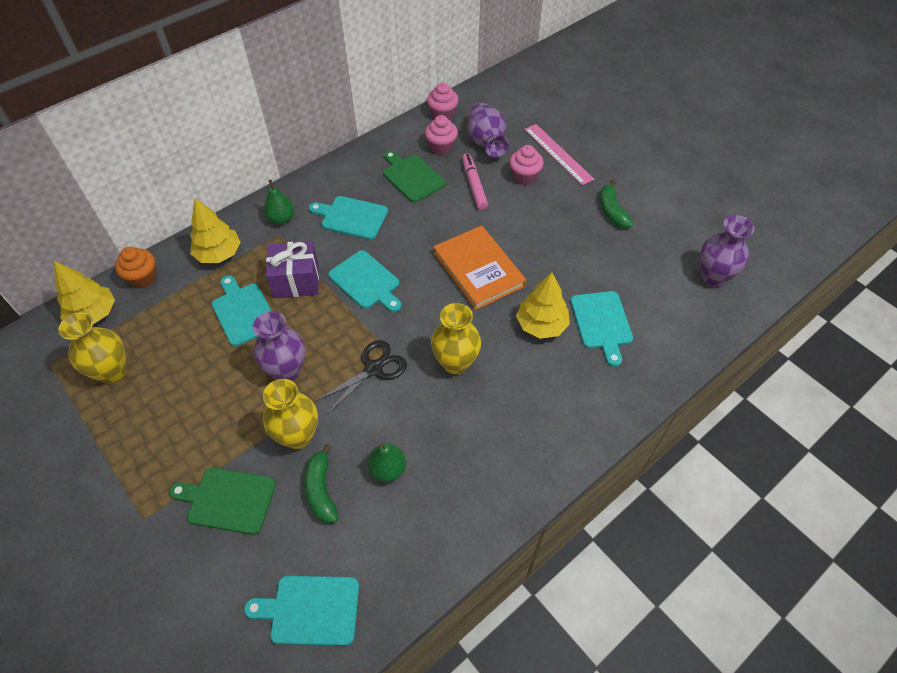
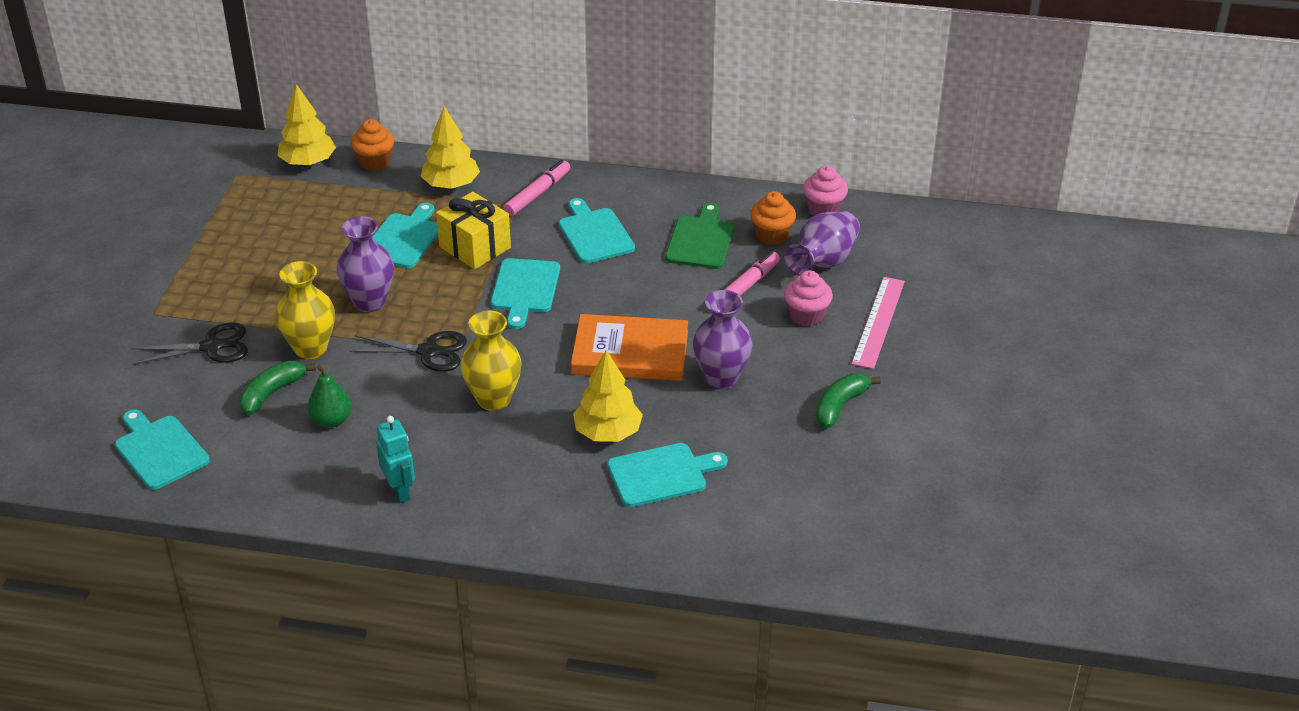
camera: 50 degrees right, 15 degrees down
(112, 372) = (264, 210): yellow vase -> none
(228, 500) = (211, 347): green cutting board -> black scissors
(281, 219) = (537, 194): green pear -> pink marker
(296, 280) = (475, 247): purple gift -> yellow gift
(441, 147) = (772, 235): pink cupcake -> orange cupcake
(479, 269) = (630, 352): orange book -> orange book turned 75 degrees clockwise
(498, 471) = (400, 491): none -> turquoise robot
(601, 323) = (661, 475): turquoise cutting board -> turquoise cutting board turned 150 degrees counterclockwise
(713, 277) = (836, 532): purple vase -> purple vase (721, 378)

